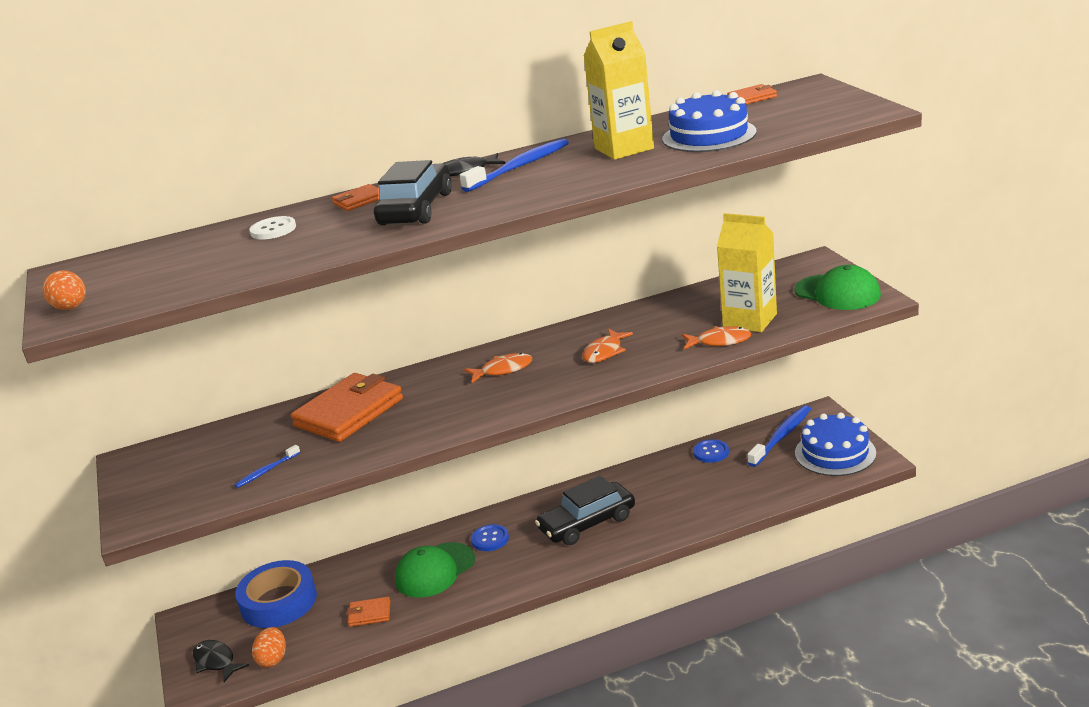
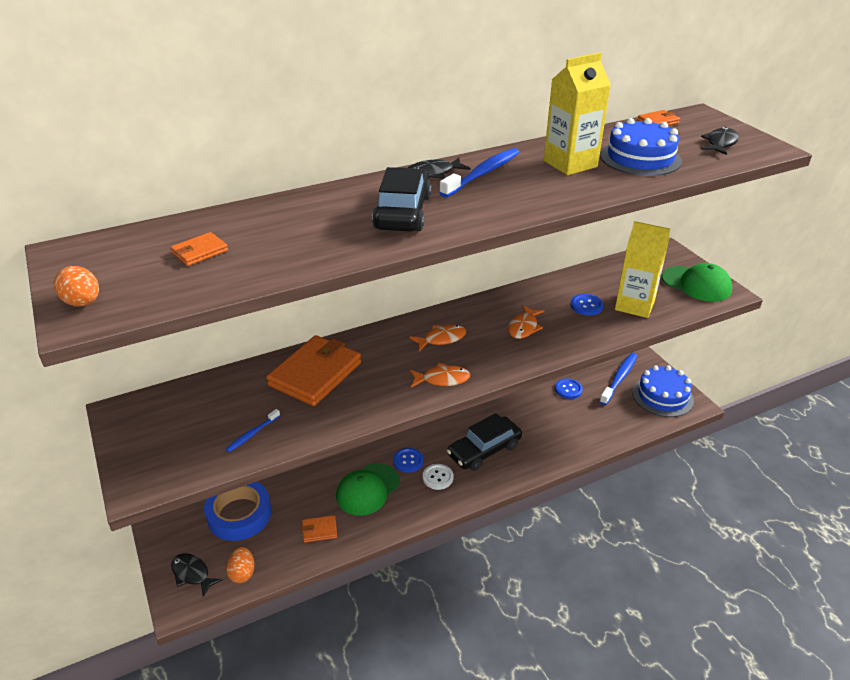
camera: 10 degrees left, 10 degrees up
(273, 230) = (269, 222): white button -> white button (438, 477)
(359, 200) = (343, 196): orange wallet -> orange wallet (200, 252)
(689, 325) = (586, 306): none -> blue button
(720, 341) = (616, 324): orange fish -> orange fish (442, 379)
(814, 112) = (720, 143): none -> black fish

